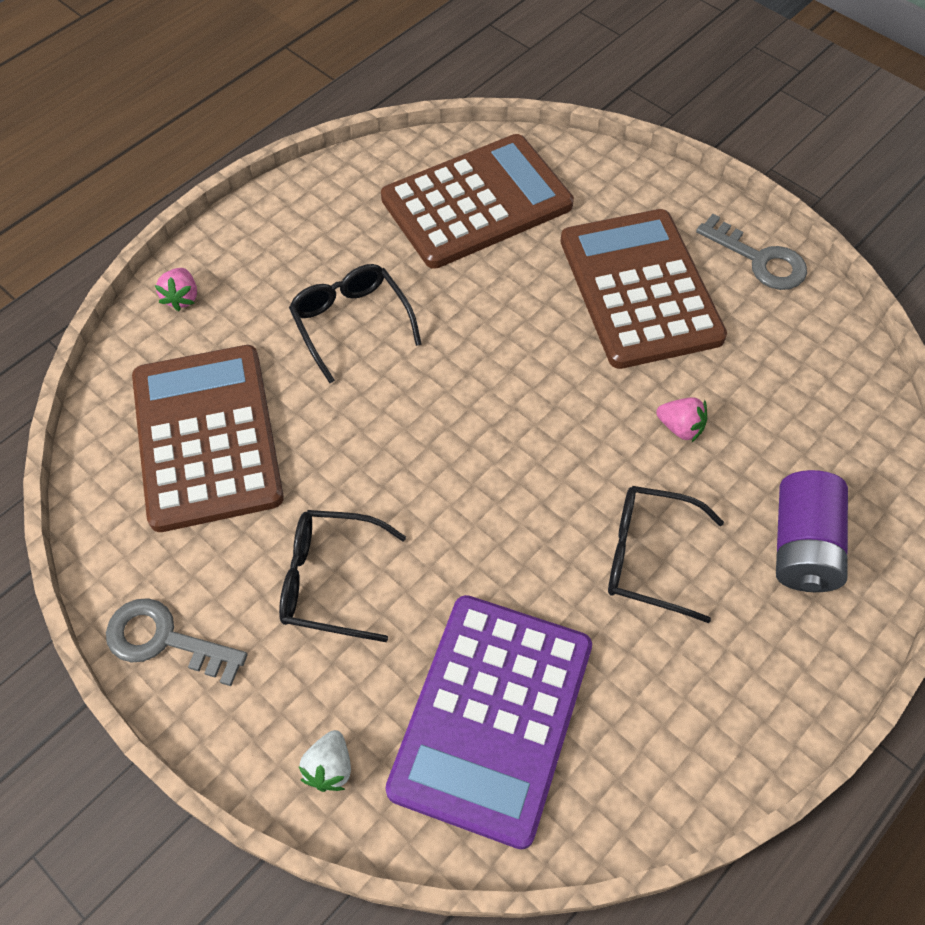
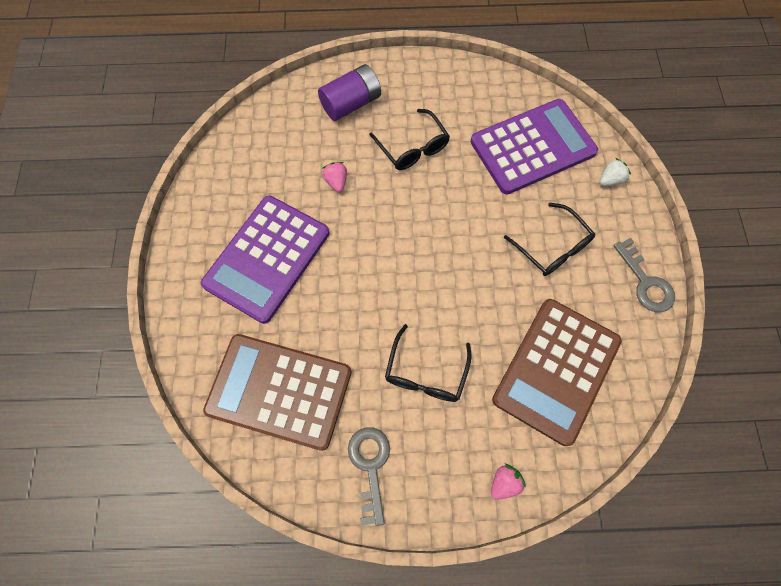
camera: 135 degrees left, 10 degrees up
(640, 289) = (267, 258): brown calculator -> purple calculator
(759, 259) = (195, 221): grey key -> grey key (370, 466)

